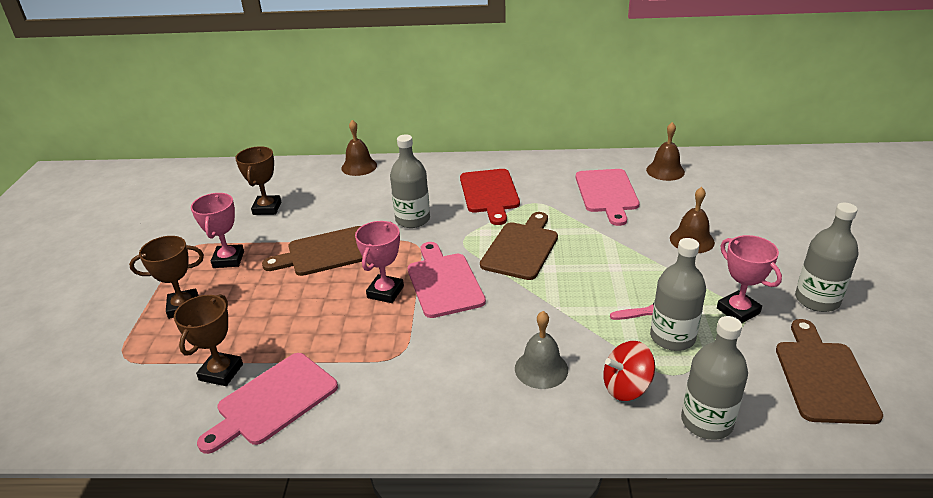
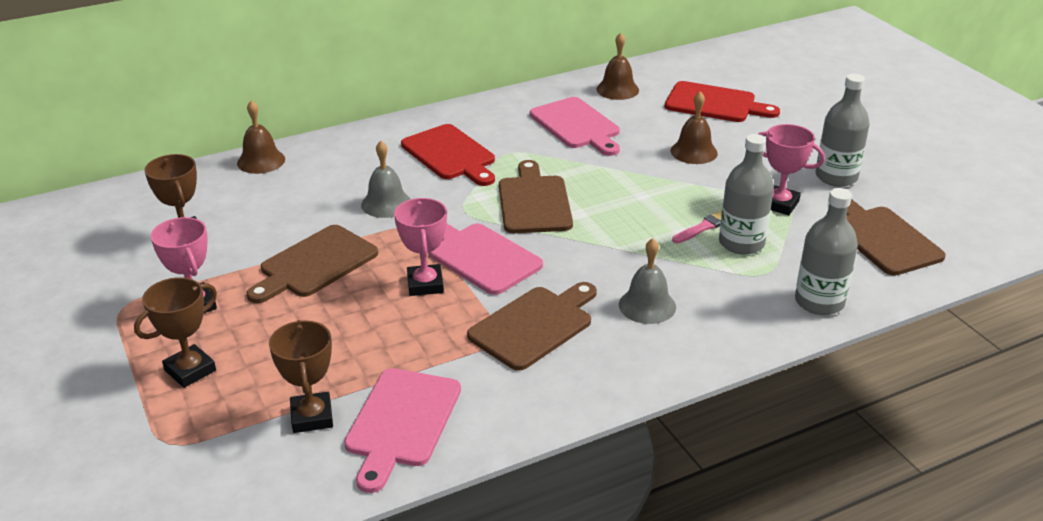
camera: 30 degrees left, 0 degrees up
(412, 219) = (386, 203): grey bottle -> grey bell
(436, 354) = (534, 325): none -> brown cutting board
(626, 387) = (734, 296): red spinning top -> none
(744, 202) = (715, 103): none -> red cutting board

